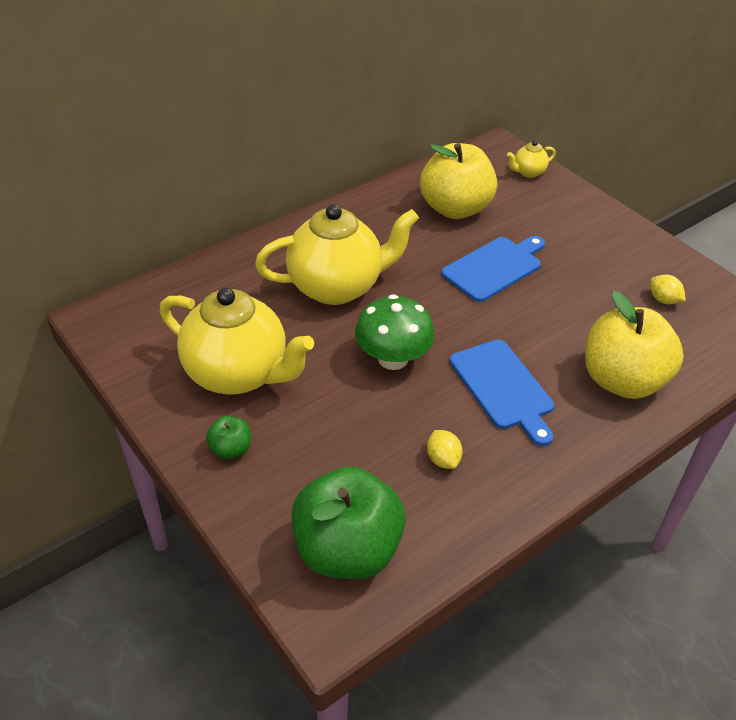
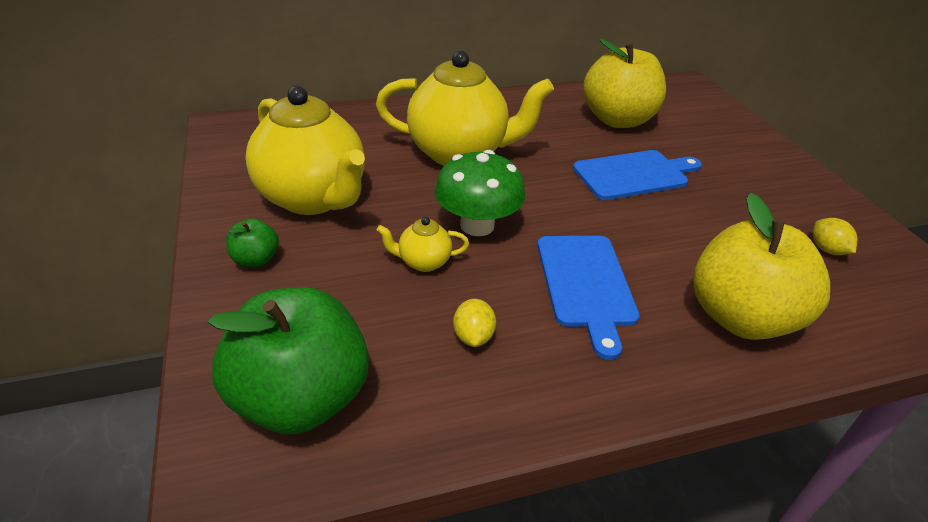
camera: 20 degrees right, 5 degrees down
(528, 172) = (710, 108): yellow teapot -> yellow teapot (423, 262)

